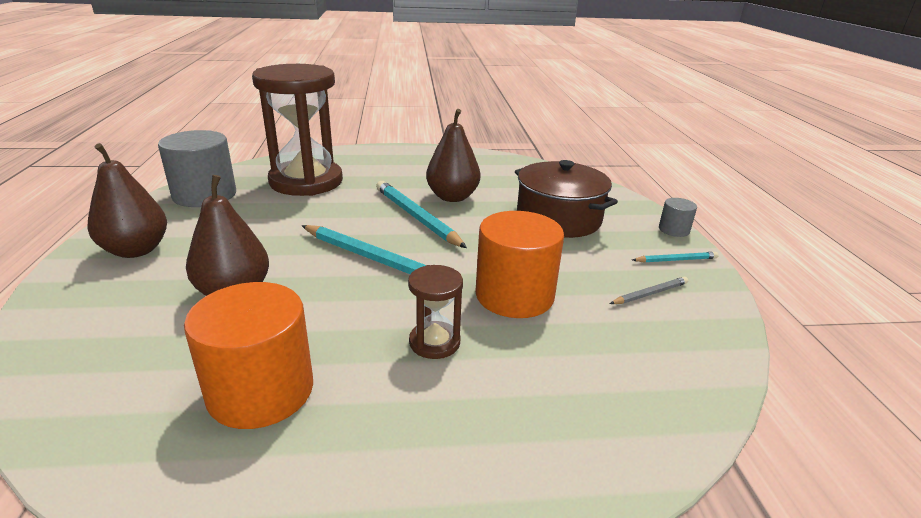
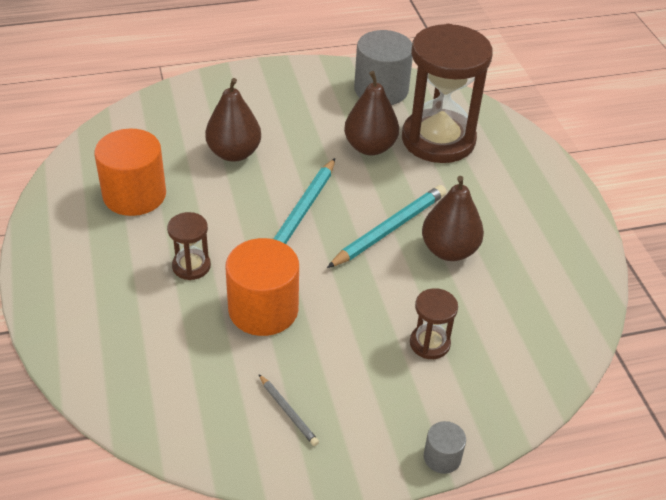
camera: 80 degrees right, 15 degrees up
(136, 250) = (278, 90): brown pear -> brown pear (370, 147)
(558, 219) = (429, 343): brown pot -> brown hourglass
(676, 260) = (363, 446): turquoise pencil -> none

